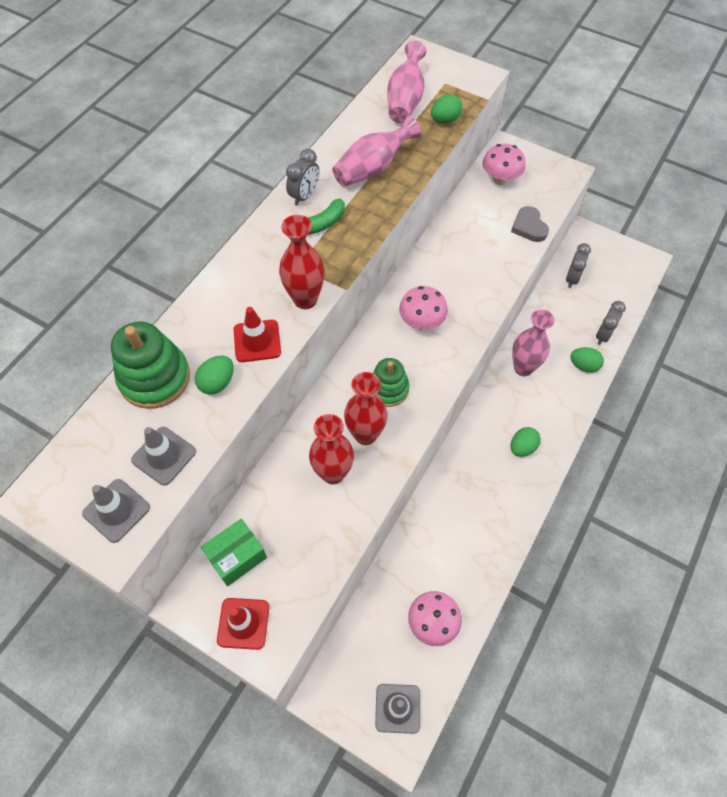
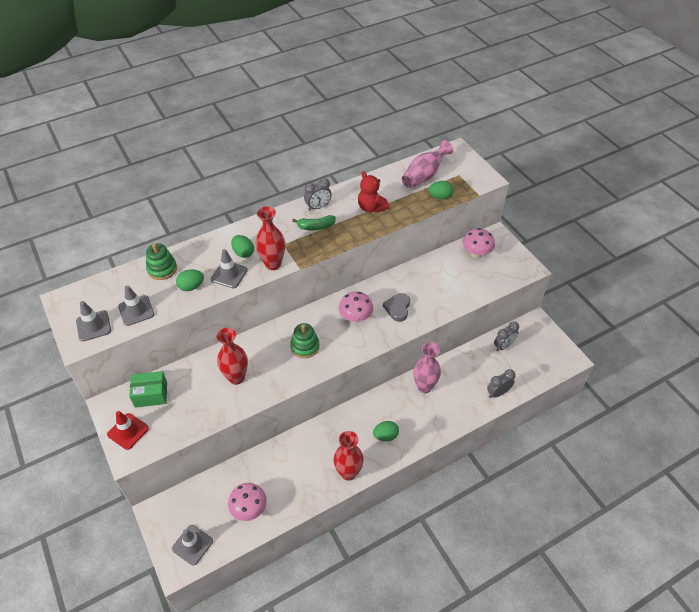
camera: 30 degrees right, 10 degrees down
(155, 378) = (162, 269): green stacking toy -> green stacking toy, size x0.66
(257, 341) = (229, 274): red traffic cone -> grey traffic cone
(365, 434) = (271, 365): red vase -> red vase (348, 473)
(373, 168) = (371, 207): pink vase -> red teddy bear
(529, 227) = (472, 291): grey heart -> grey heart (397, 308)
(583, 366) = (468, 406): green egg -> green egg (243, 253)

